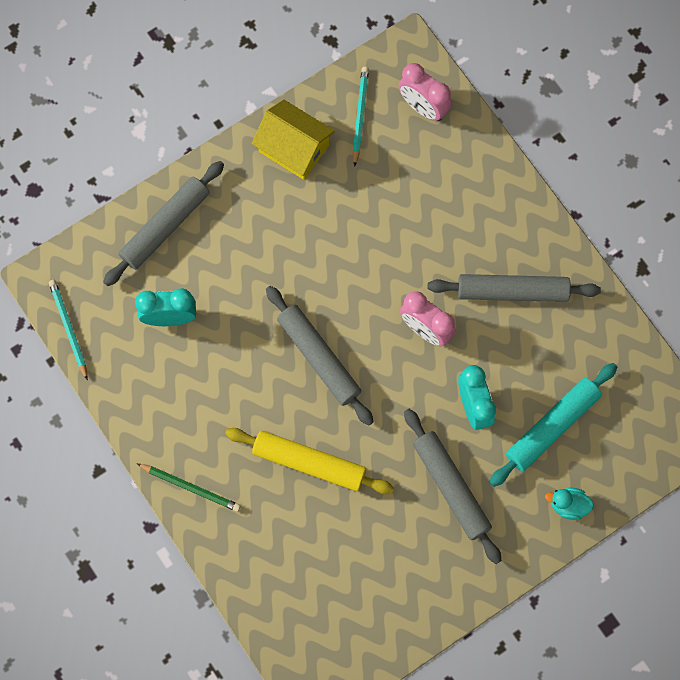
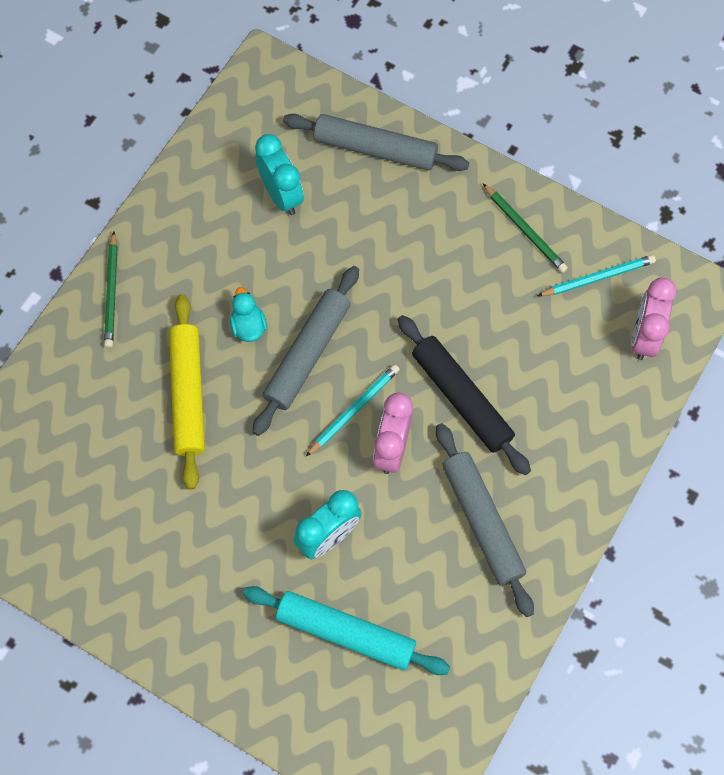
camera: 65 degrees right, 5 degrees down
(68, 329) = (225, 111): turquoise pencil -> turquoise pencil (353, 410)
(294, 148) = (525, 230): yellow house -> green pencil
(410, 261) = (461, 398): none -> black rolling pin
(451, 488) = (225, 552): grey rolling pin -> none
(568, 505) = (262, 690): turquoise duck -> turquoise duck (248, 326)

